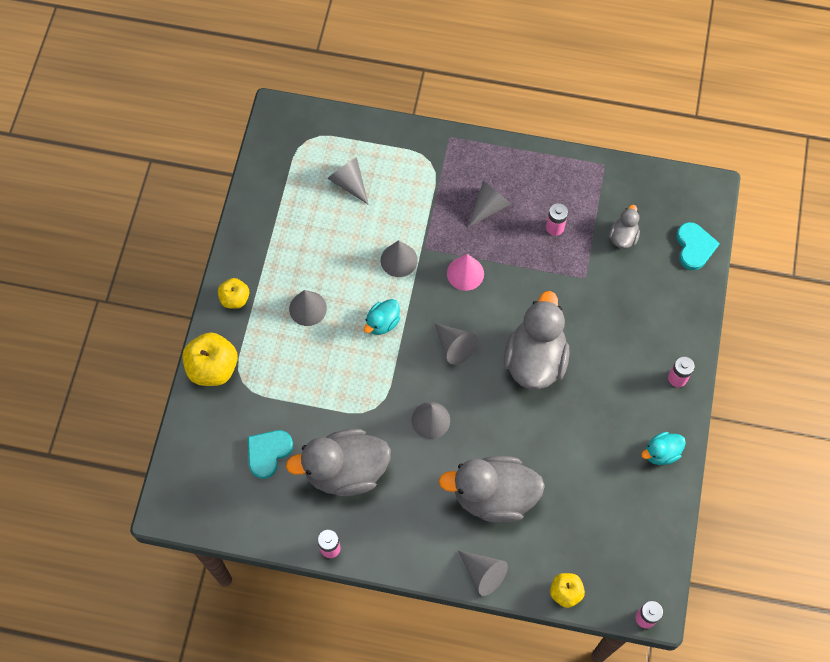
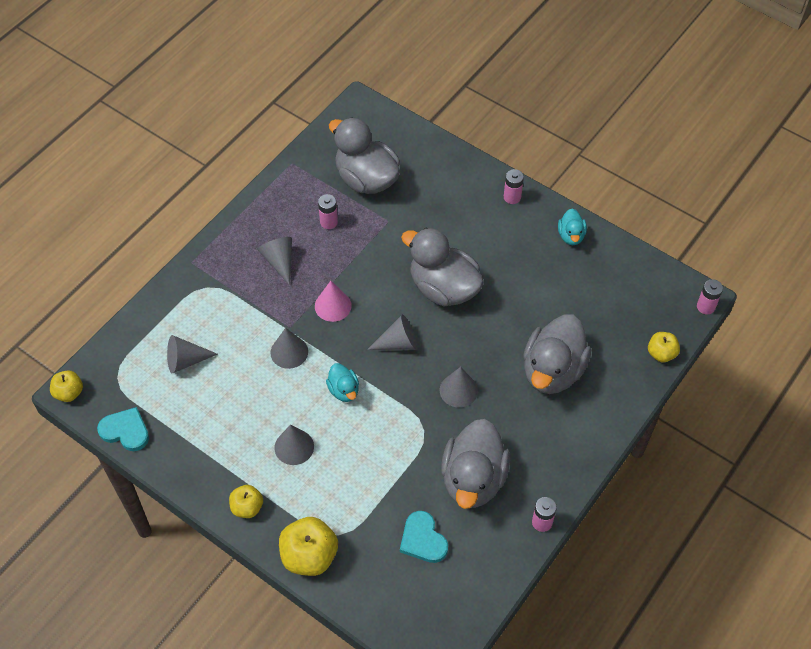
camera: 65 degrees left, 10 degrees down
(276, 112) = (69, 393): none -> yellow apple
(483, 573) = (619, 408): grey cone -> none
(623, 237) = (366, 179): grey duck -> grey duck, size x2.07
(694, 247) = (404, 136): turquoise heart -> turquoise heart (125, 431)

